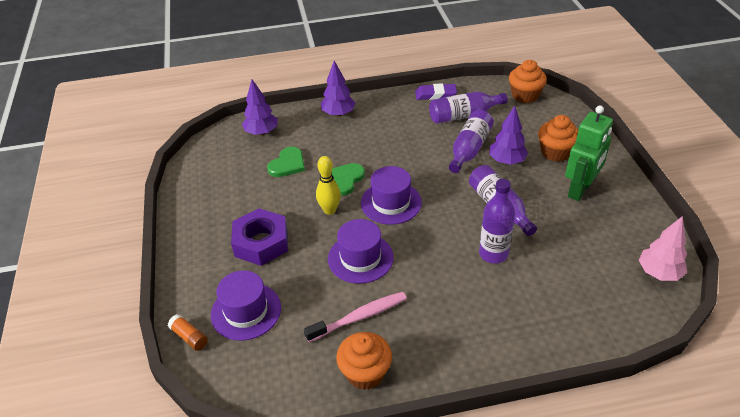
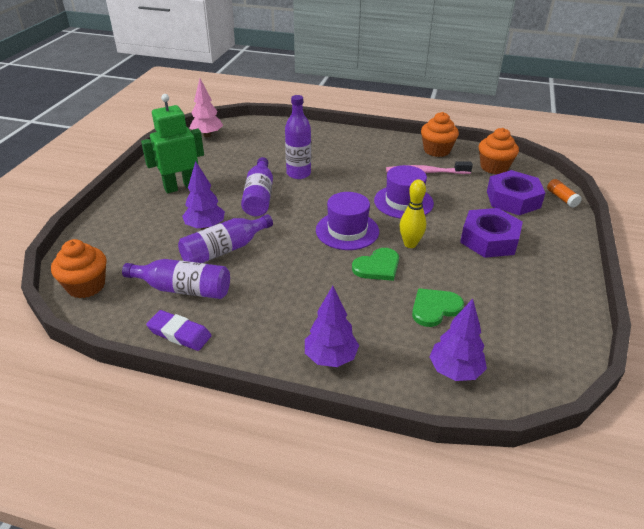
camera: 155 degrees left, 5 degrees down
(246, 311) = (513, 199): purple hat -> purple nut
(555, 152) = (153, 218): orange cupcake -> orange cupcake (494, 167)

